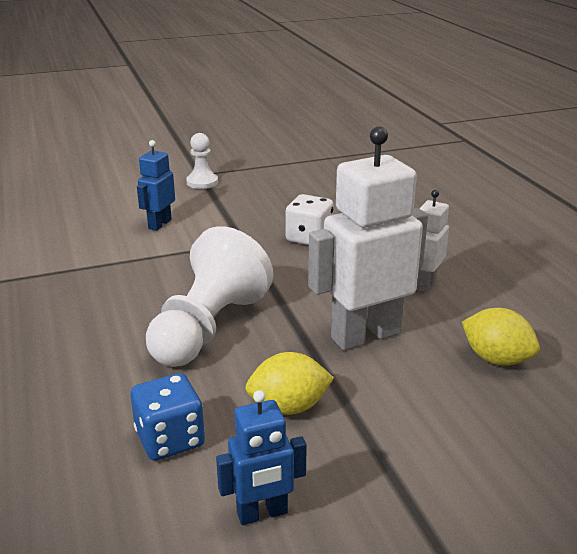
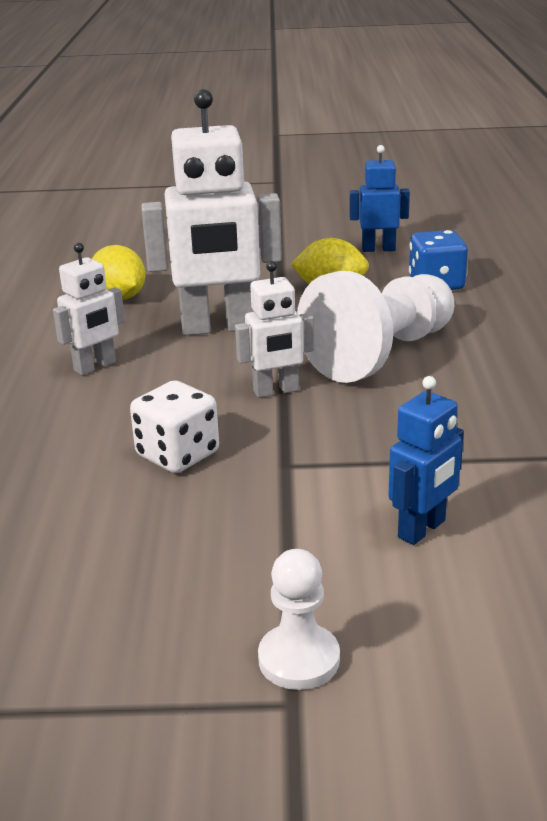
camera: 160 degrees left, 0 degrees up
(276, 284) = (276, 391): none -> white robot

